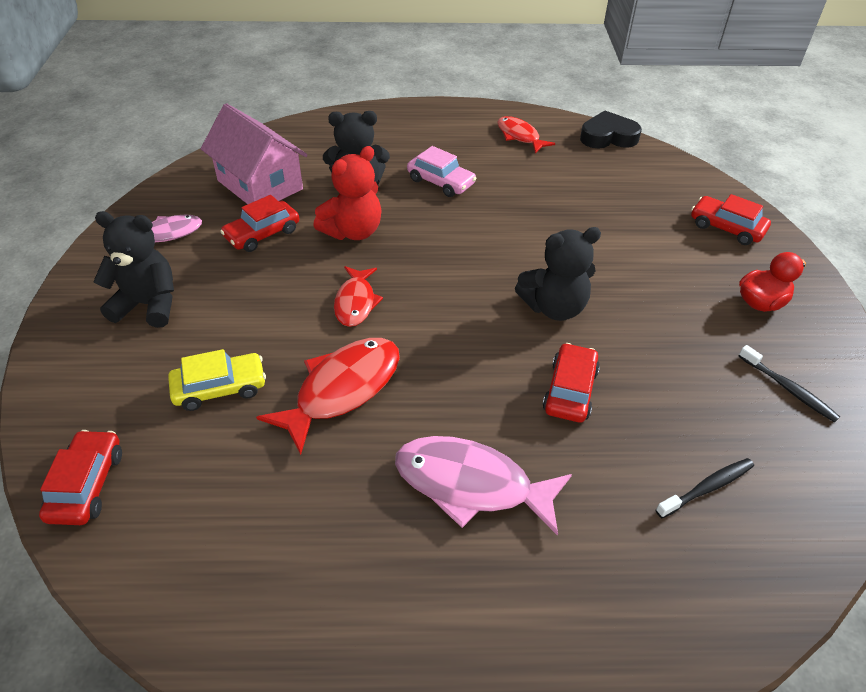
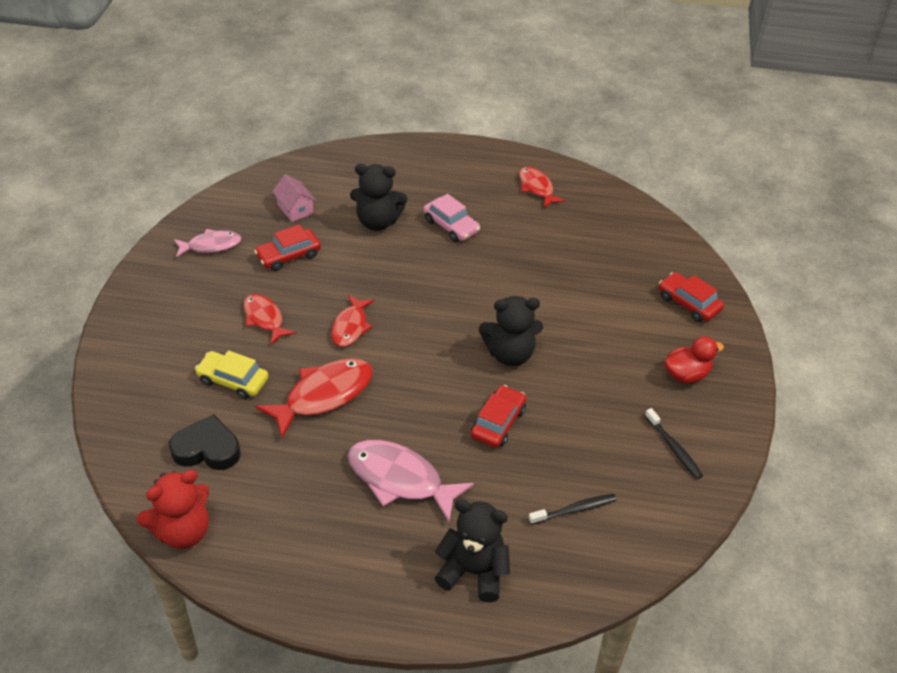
camera: 10 degrees right, 0 degrees up
(86, 485) = (130, 436): red car -> none
(148, 305) = (189, 306): black teddy bear -> black teddy bear (473, 571)
(220, 388) = (233, 380): yellow car -> yellow car turned 150 degrees counterclockwise
(247, 307) = (264, 319): none -> red fish
(260, 185) = (295, 209): pink house -> pink house, size x0.51
(353, 231) = (363, 263): red teddy bear -> red teddy bear (183, 531)
(608, 137) = (619, 198): black heart -> black heart (207, 449)

